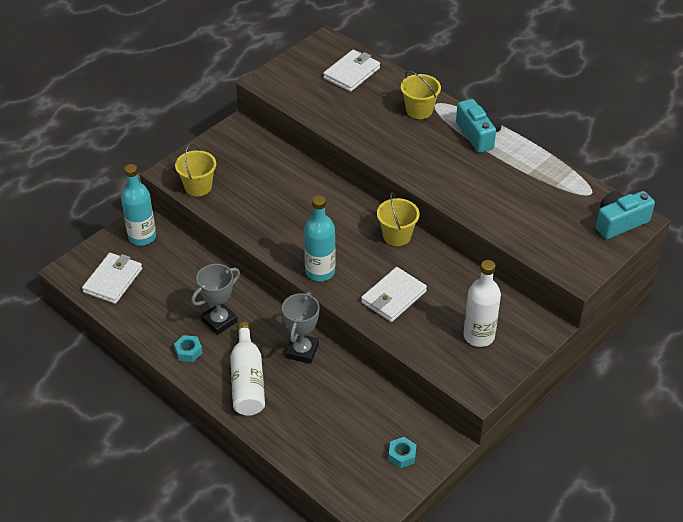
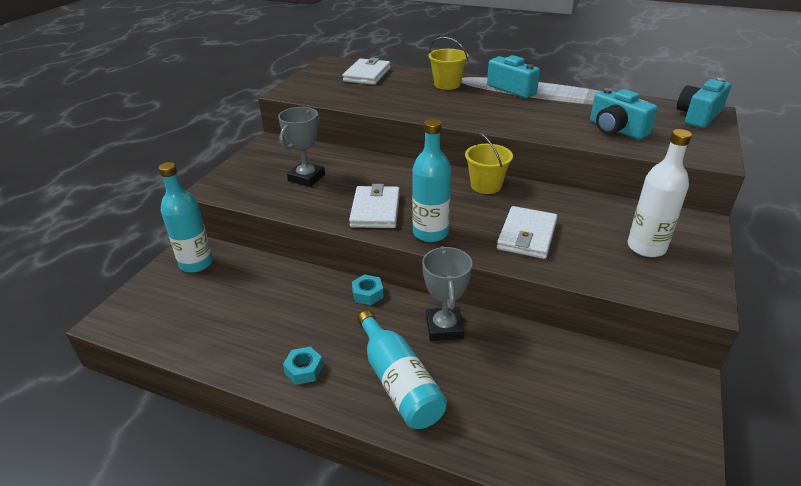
camera: 20 degrees left, 10 degrees down
(113, 280) = (173, 316): white wallet -> white wallet (375, 210)
(198, 187) = (250, 193): yellow bucket -> none
(219, 321) = (327, 323): grey trophy -> grey trophy (306, 178)
(247, 381) = (399, 382): white bottle -> turquoise bottle
(402, 455) = (650, 413): turquoise nut -> turquoise nut (367, 294)
(526, 218) = (616, 129): none -> turquoise camera

